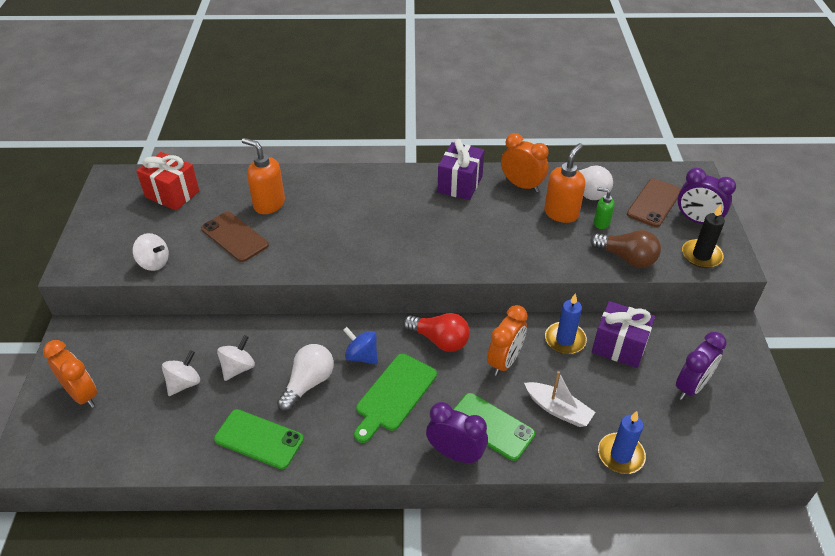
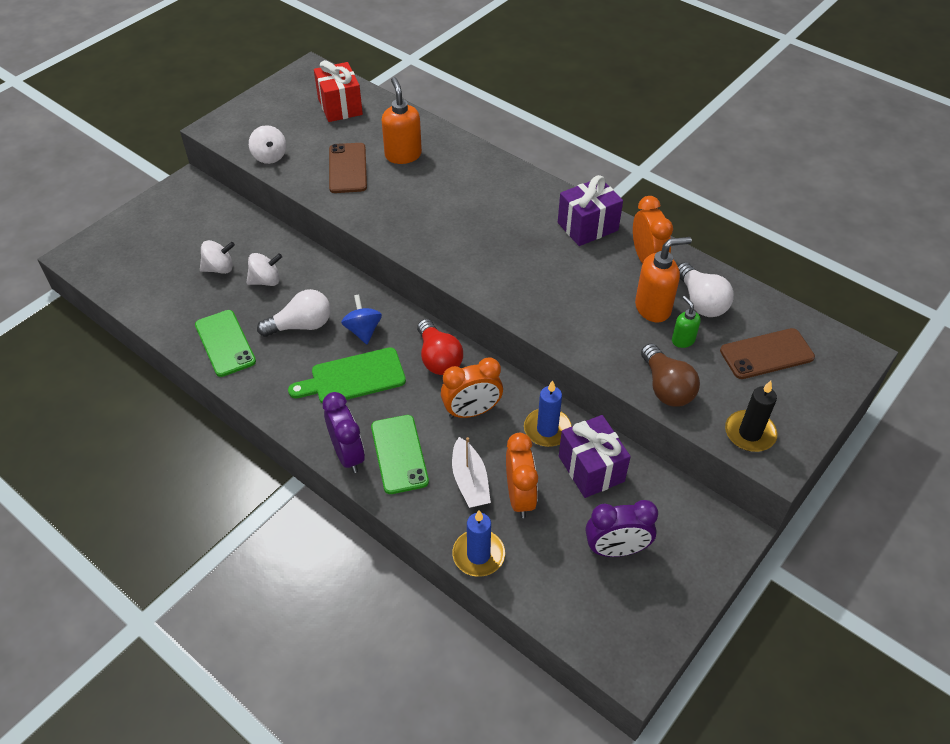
camera: 40 degrees right, 5 degrees up
(82, 395) = (150, 234): orange clock -> orange clock (520, 497)
(697, 220) = (792, 398): purple clock -> none

